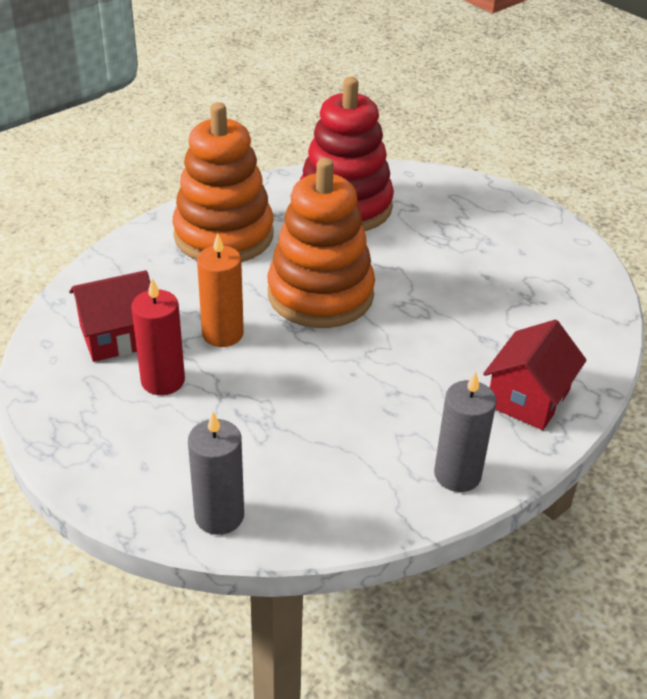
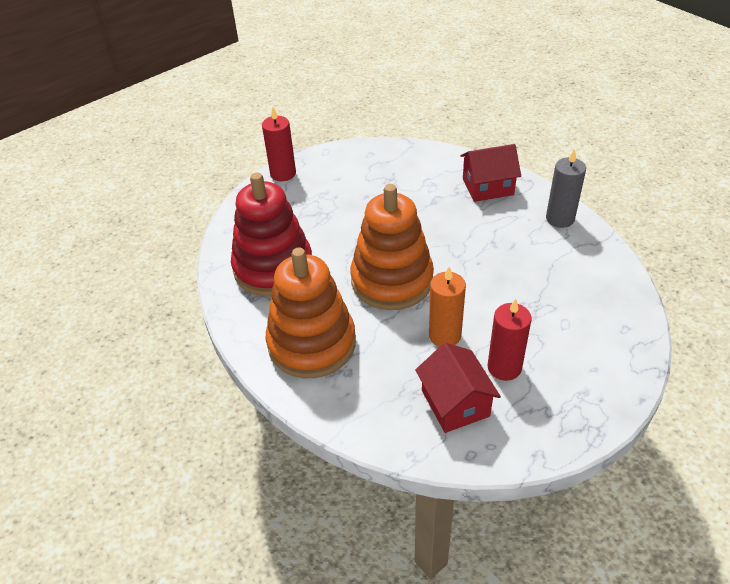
camera: 85 degrees left, 5 degrees up
(219, 515) = (626, 324): grey candle -> none
(524, 207) = (283, 173): none -> red candle
(528, 398) = (487, 187): red house -> red house turned 45 degrees counterclockwise

